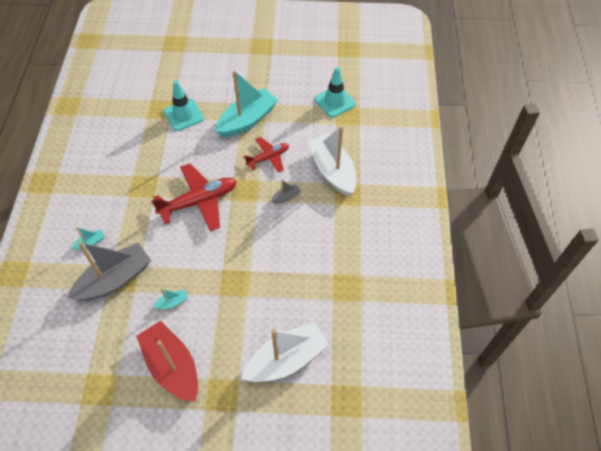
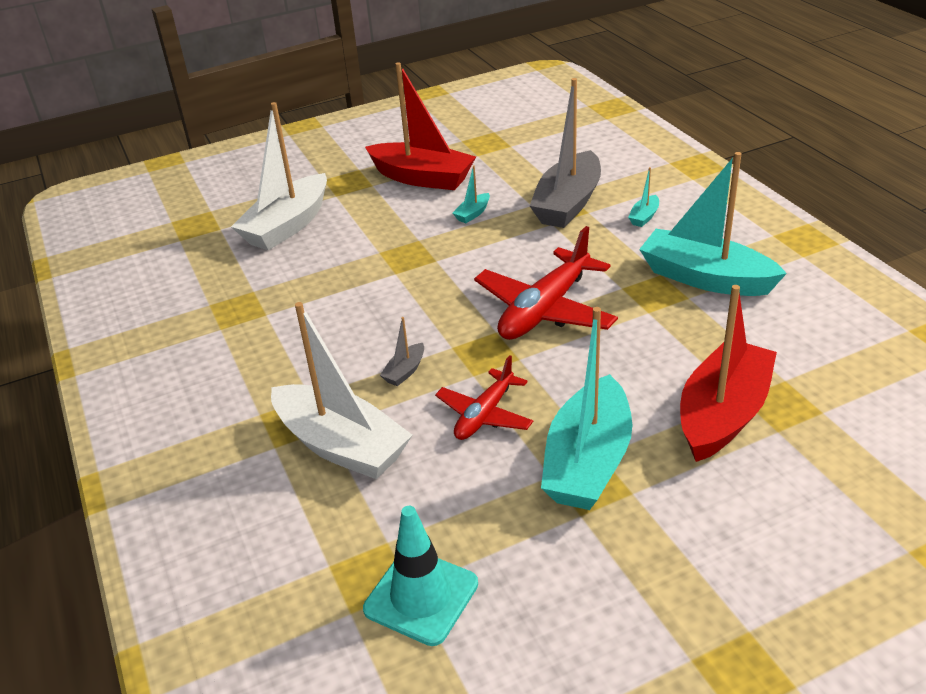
camera: 155 degrees right, 20 degrees down
(113, 182) = (705, 278): none -> turquoise boat
(183, 115) = (723, 414): turquoise traffic cone -> red boat

